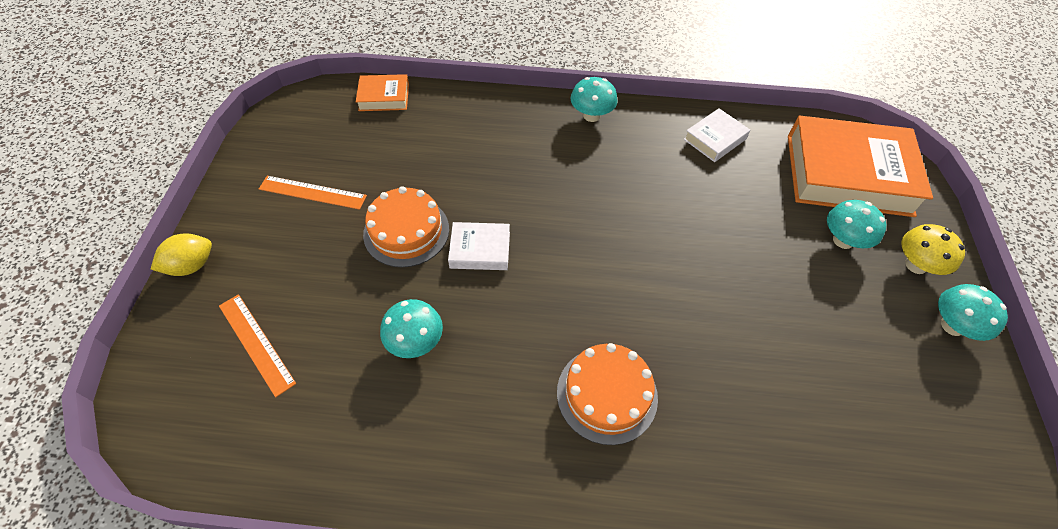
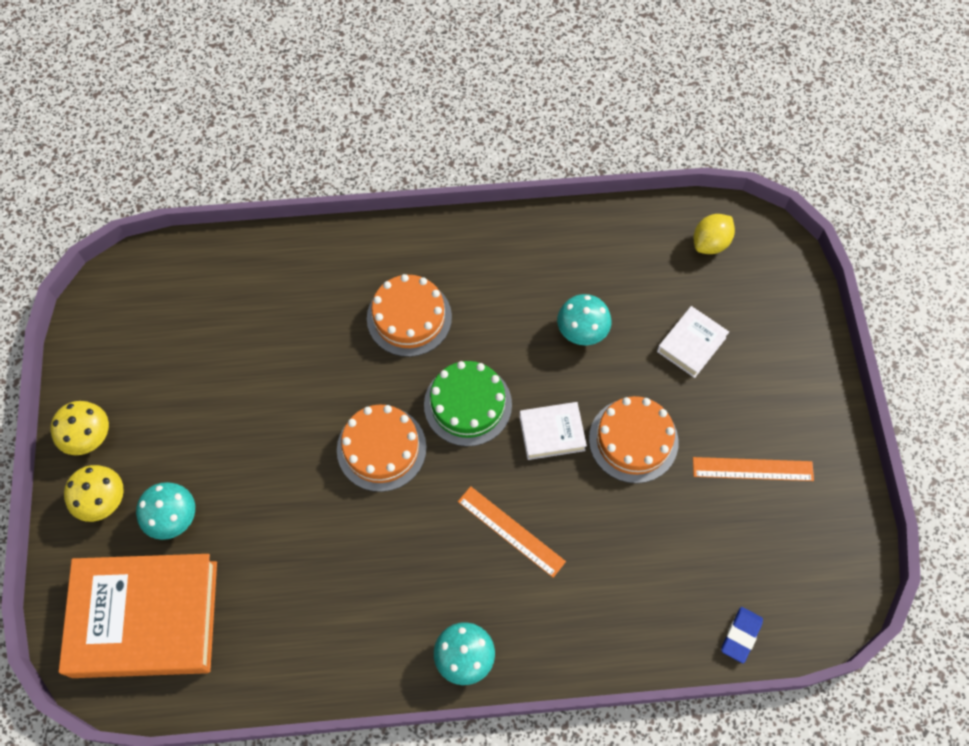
camera: 170 degrees right, 10 degrees up
(191, 266) = (821, 363): yellow lemon -> yellow lemon (710, 243)
(256, 343) = (717, 305): orange ruler -> orange ruler (511, 531)
(384, 97) = (741, 635): orange book -> blue eraser
(556, 289) = (468, 404): none -> green cake
(647, 264) = (381, 448): none -> orange cake
(715, 139) = (304, 646): white book -> white book (691, 344)
(952, 326) = (89, 437): turquoise mushroom -> yellow mushroom

